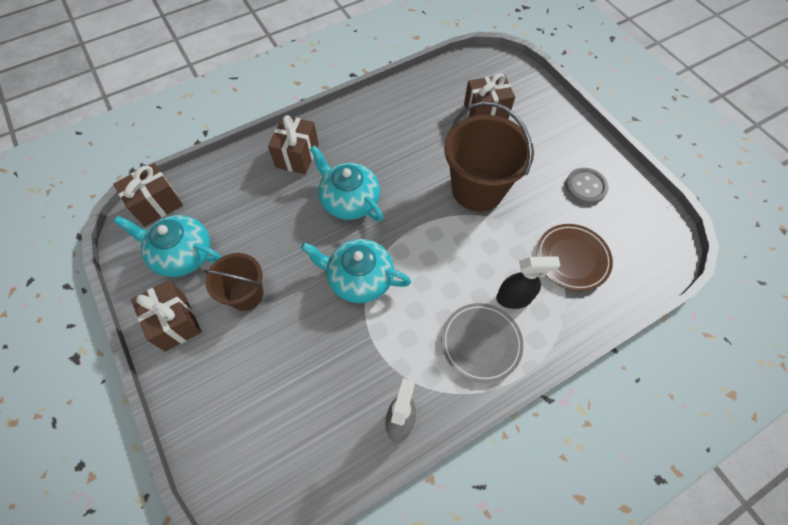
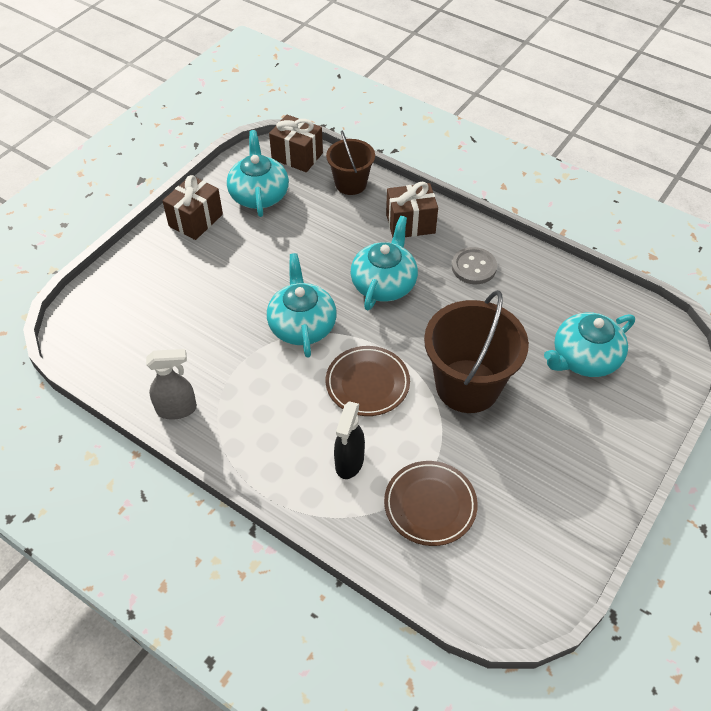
camera: 65 degrees right, 10 degrees down
(246, 294) = (243, 252): brown bucket -> brown bucket (350, 184)
(444, 254) = (367, 383): none -> brown plate
(481, 343) = (283, 448): grey plate -> none
(485, 112) = (584, 358): brown gift -> turquoise teapot
(514, 298) = (349, 462): black spray bottle -> black spray bottle turned 45 degrees clockwise
(585, 187) = (542, 493): grey button -> grey button (474, 267)

